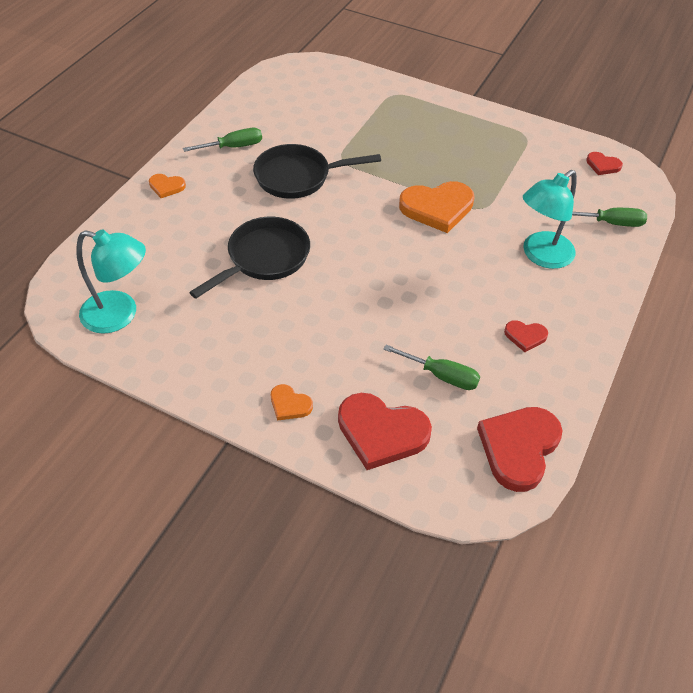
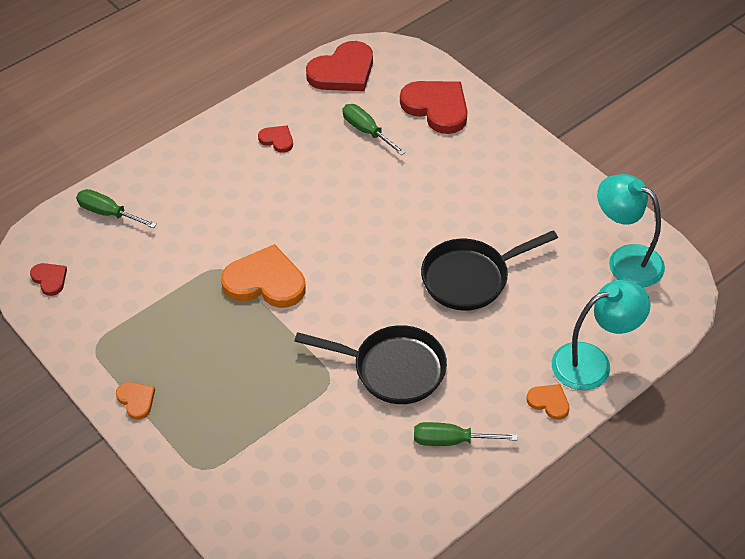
camera: 155 degrees left, 0 degrees up
(289, 404) = (498, 145): orange heart -> orange heart (136, 400)
(541, 256) = (204, 201): turquoise lamp -> turquoise lamp (593, 363)

